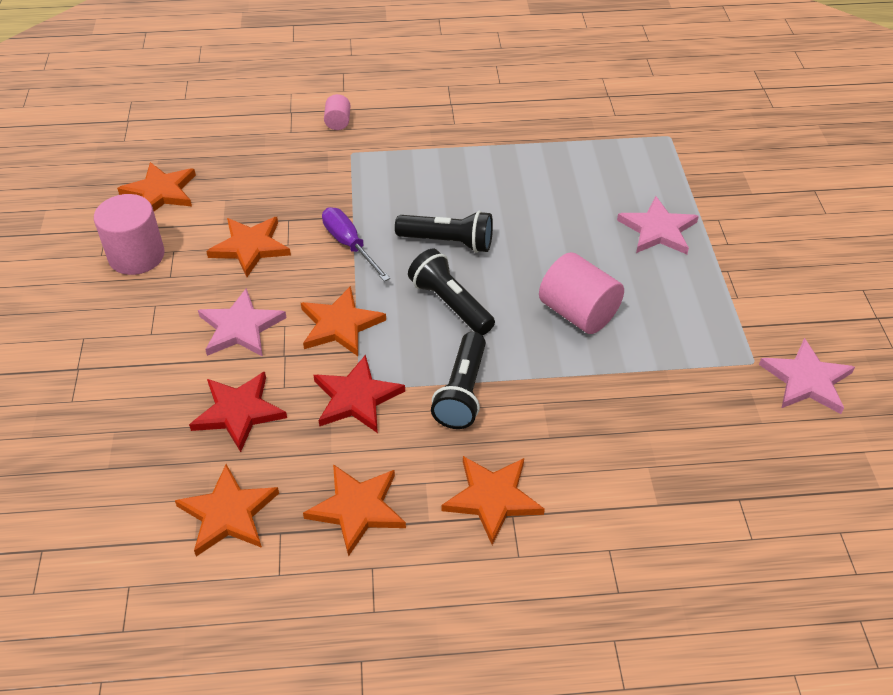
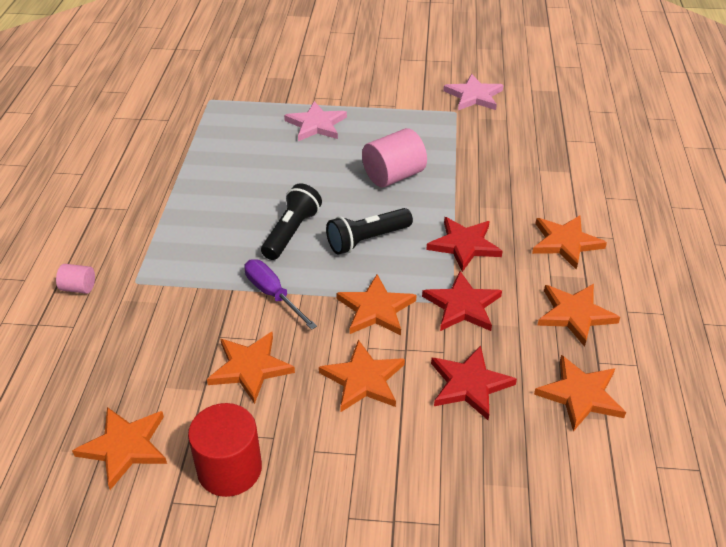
camera: 80 degrees left, 5 degrees down
(136, 256) = (229, 469): pink cylinder -> red cylinder
(240, 327) = (363, 379): pink star -> orange star
(349, 245) = (273, 294): purple screwdriver -> purple screwdriver turned 75 degrees clockwise
(462, 392) = (464, 245): black flashlight -> red star

